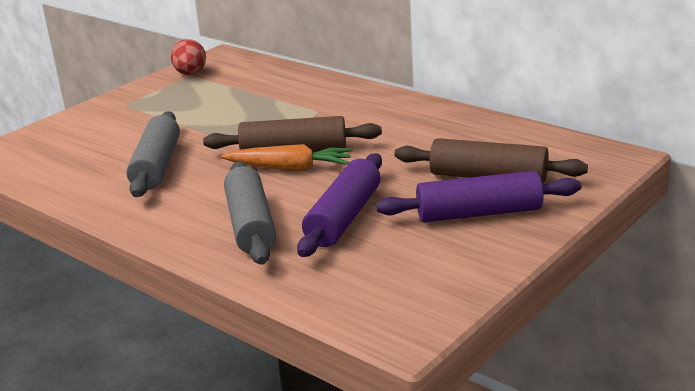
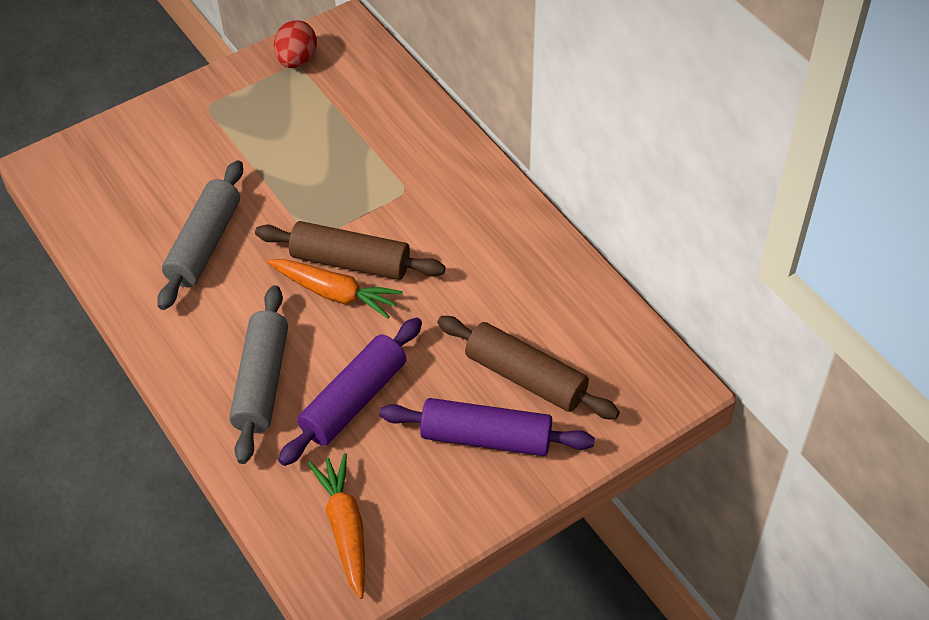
camera: 15 degrees right, 25 degrees up
(385, 290) = (345, 528): none -> orange carrot

